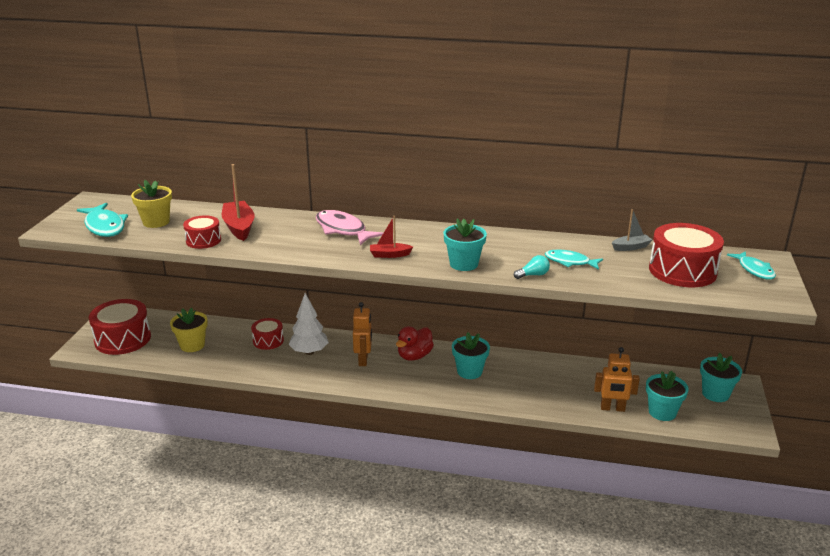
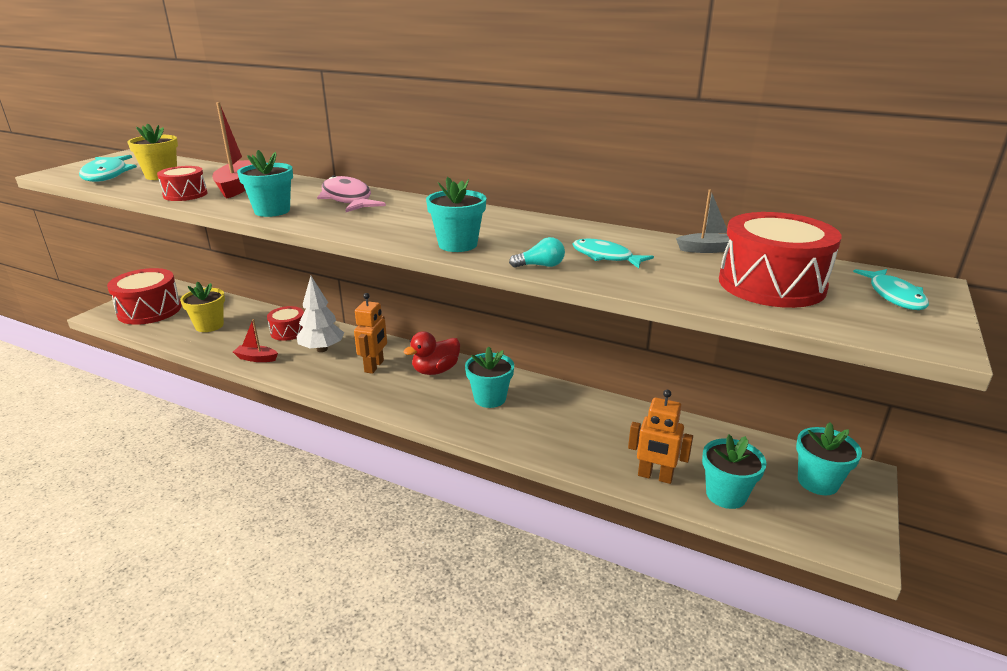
camera: 15 degrees right, 0 degrees up
(295, 249) = (272, 211): none -> turquoise flower pot
(389, 255) = (374, 226): red boat -> red boat (256, 358)

